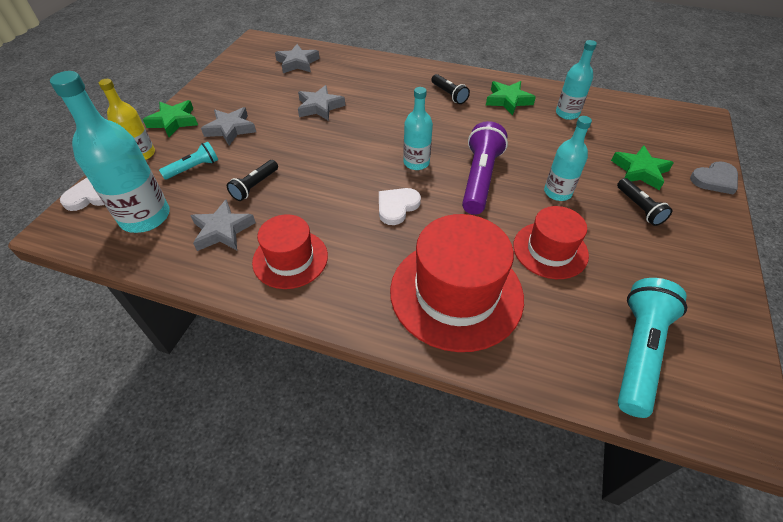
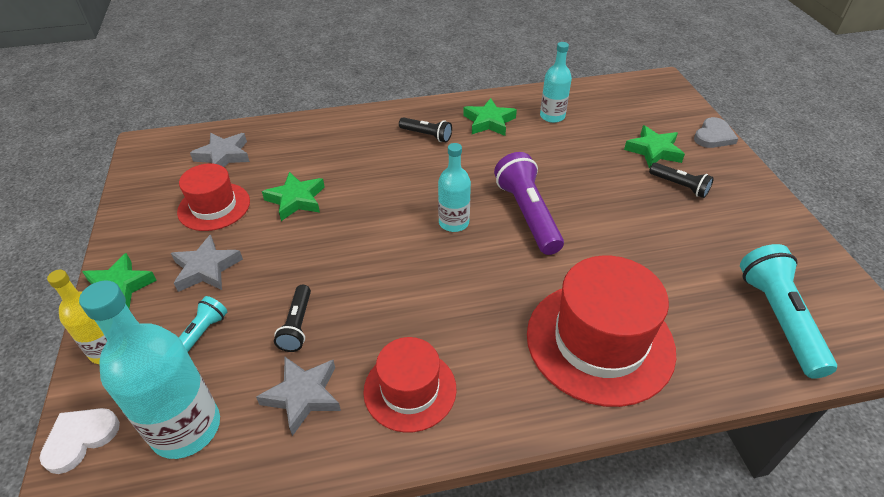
camera: 30 degrees left, 5 degrees down
(320, 107) = (296, 200): grey star -> green star
(397, 207) = (473, 279): white heart -> none
(550, 250) = (643, 259): red hat -> red hat (214, 206)
(557, 192) = (605, 199): turquoise bottle -> none

